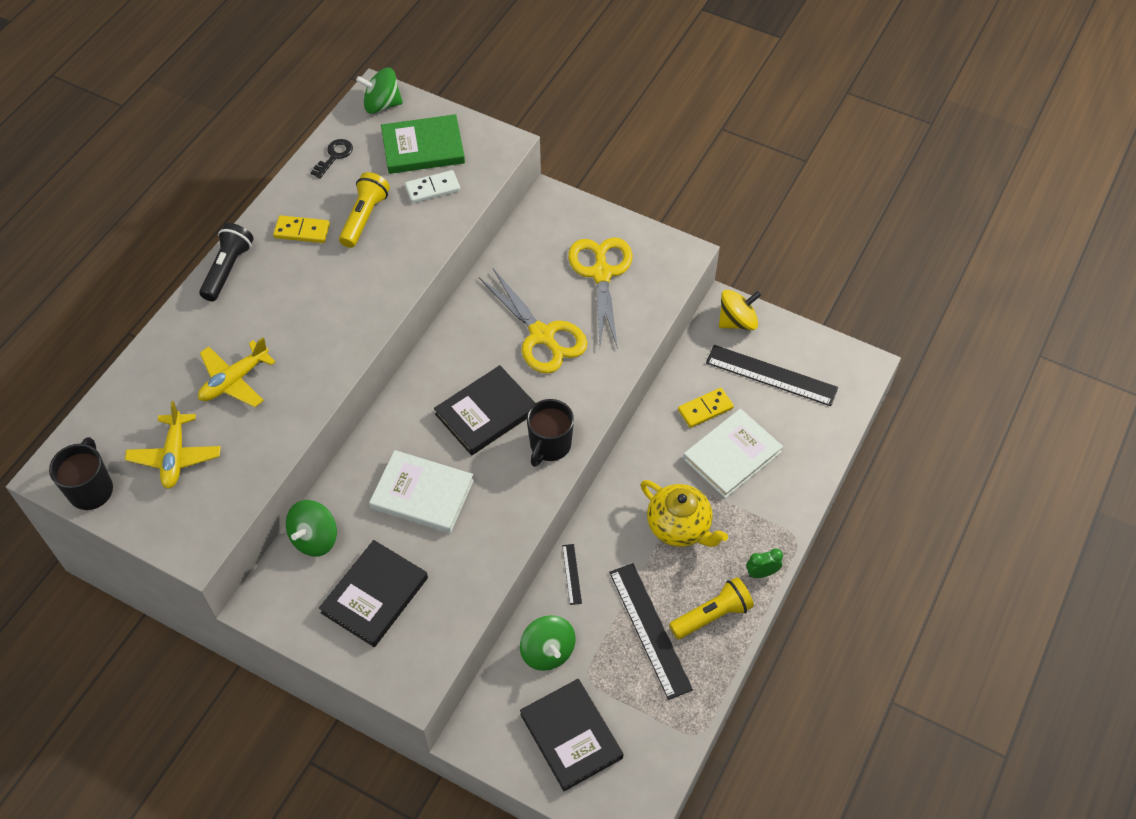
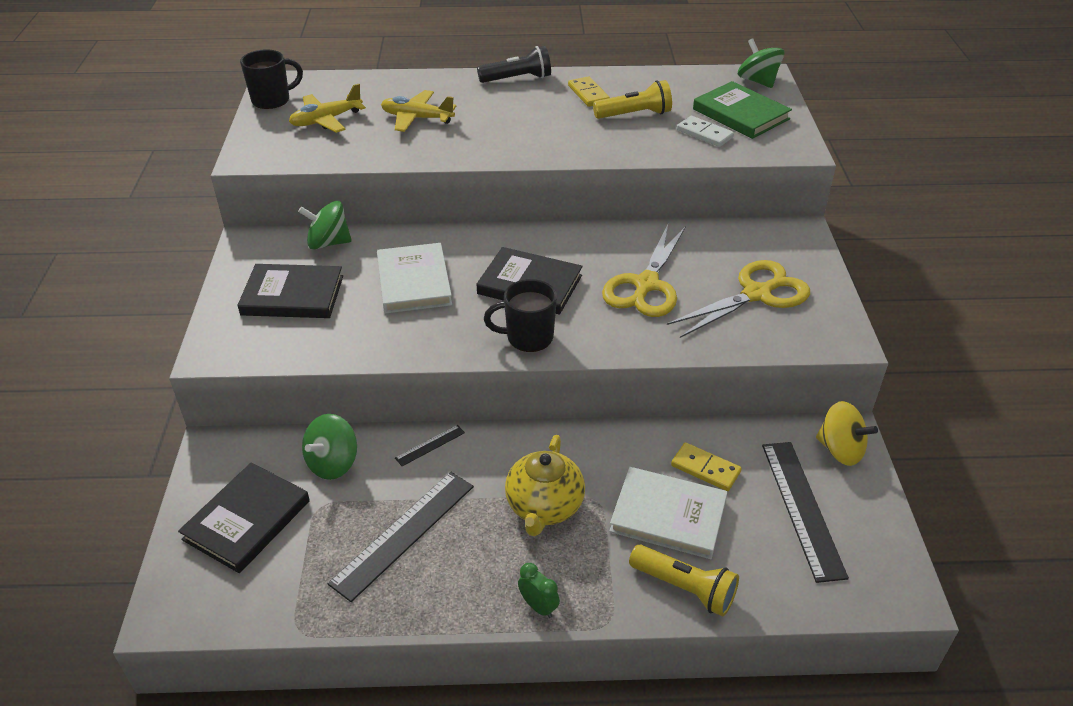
camera: 60 degrees right, 15 degrees down
(334, 156) = (678, 81): black key -> none
(712, 615) = (454, 581): yellow flashlight -> yellow flashlight (685, 588)

